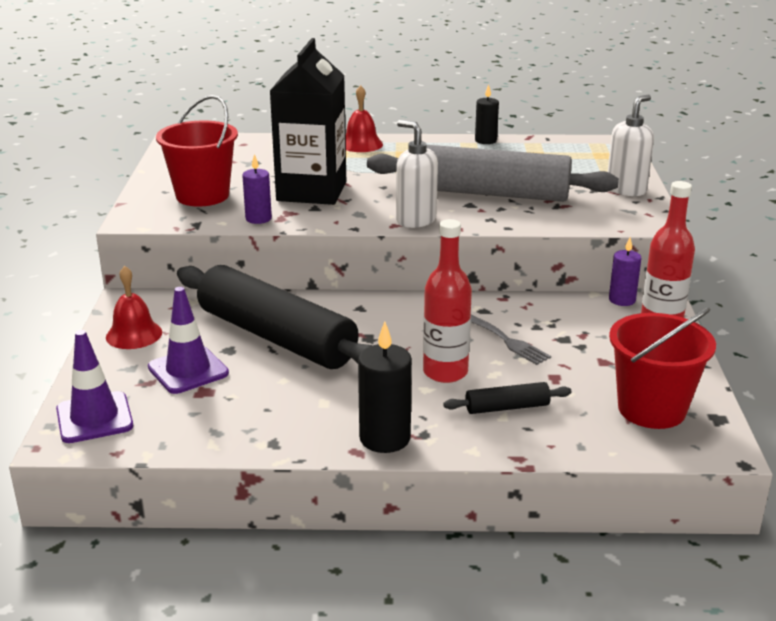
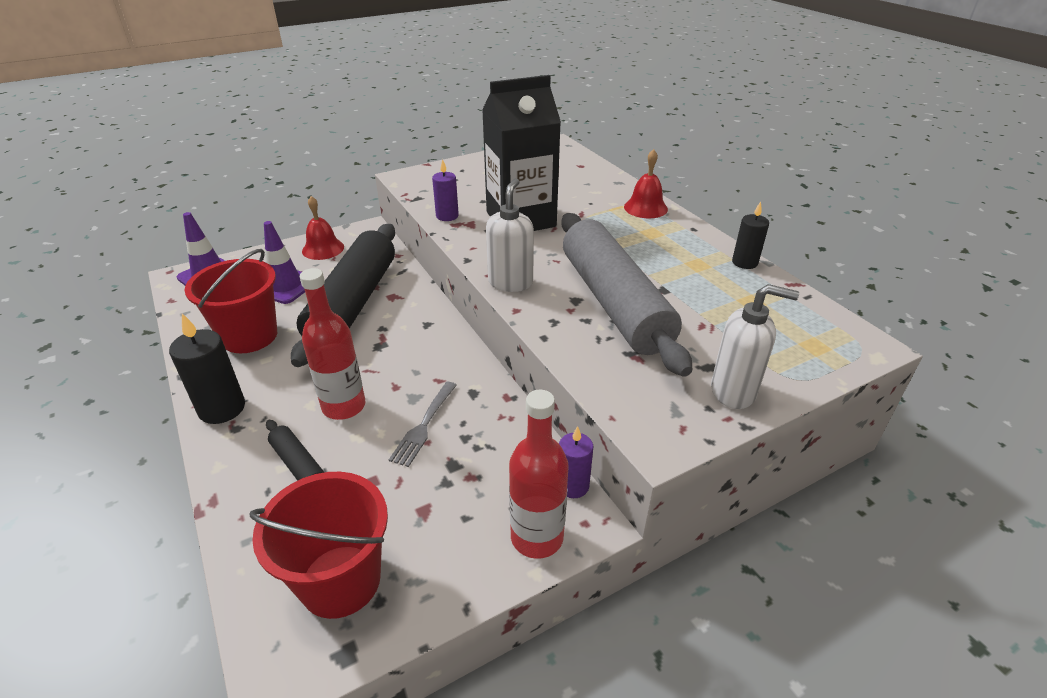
camera: 60 degrees right, 10 degrees up
(202, 195) = (468, 184): red bucket -> red bucket (249, 336)

